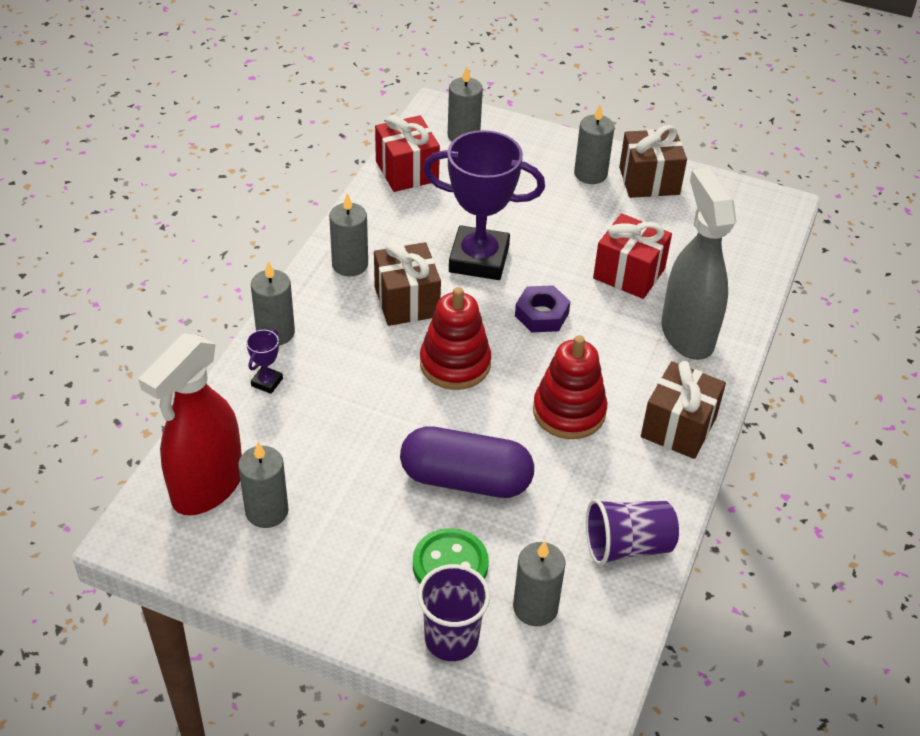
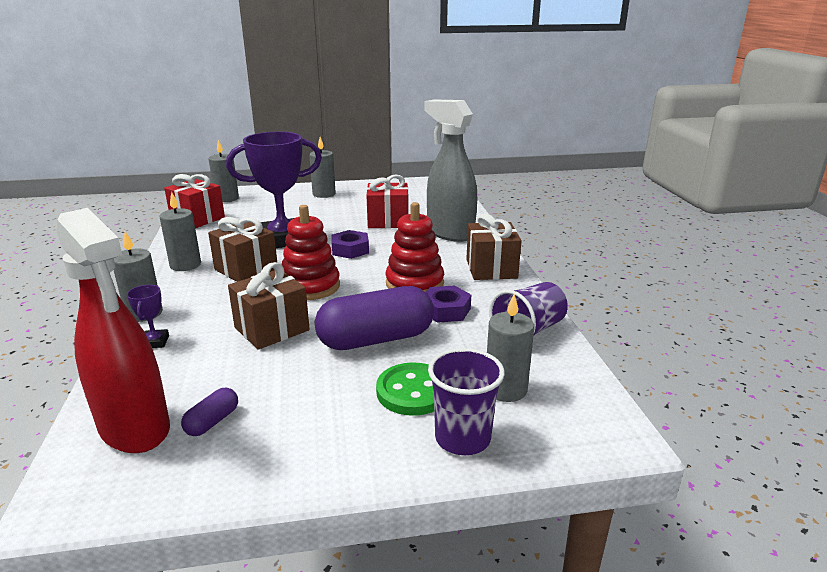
camera: 30 degrees left, 20 degrees down
(207, 487) = (135, 428): red spray bottle -> red spray bottle turned 45 degrees counterclockwise
(267, 511) = (212, 422): grey candle -> purple capsule
(568, 471) = (446, 310): none -> purple nut
(649, 181) = (361, 189): brown gift -> brown gift (272, 329)

